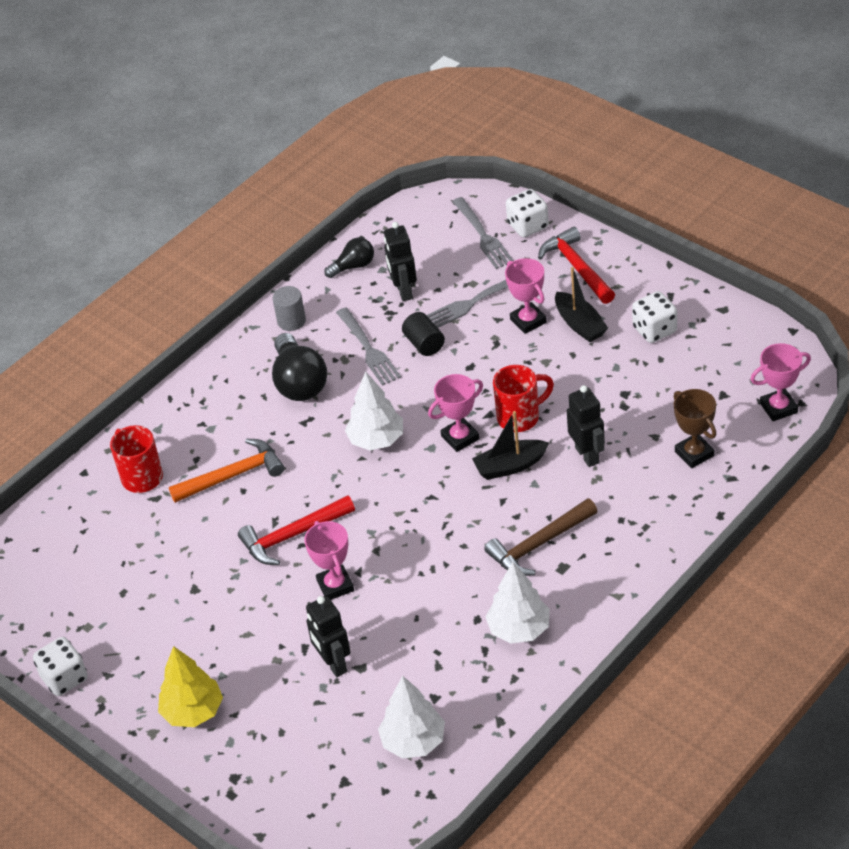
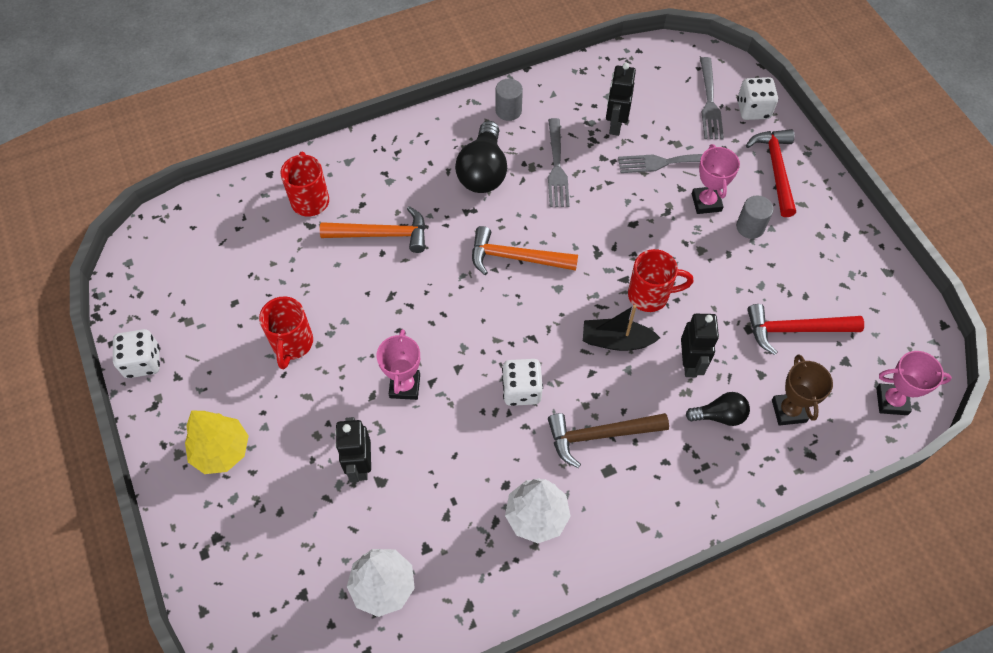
camera: 20 degrees right, 15 degrees up
(204, 600) = (292, 344): none -> red mug
(293, 535) = (398, 318): red hammer -> red hammer (796, 330)
(353, 266) = (586, 82): black light bulb -> black light bulb (719, 415)
(376, 440) = (516, 258): white tree -> orange hammer
(424, 344) = (606, 183): black cylinder -> none
(460, 438) = (588, 290): pink trophy -> none
(580, 324) = (750, 227): black boat -> grey cylinder
(654, 330) = (814, 264): white dice -> white dice (521, 390)

